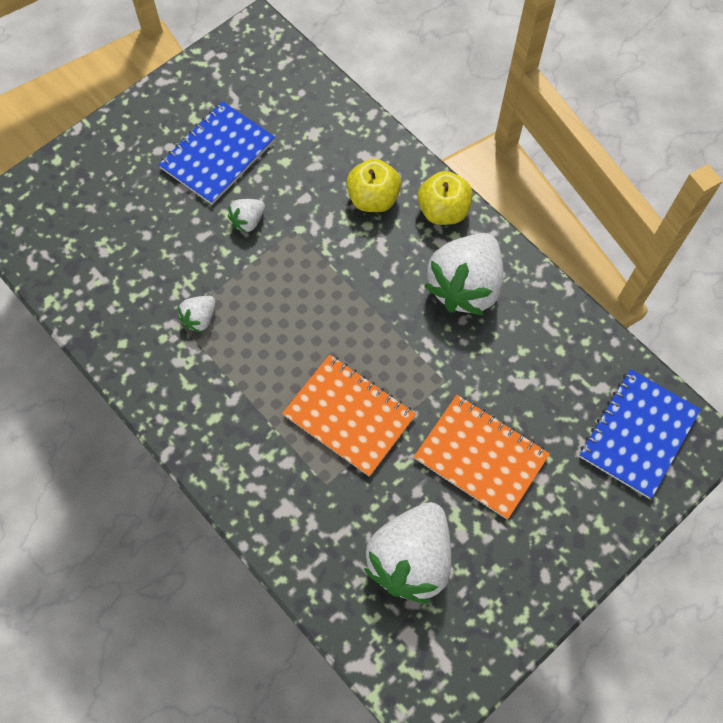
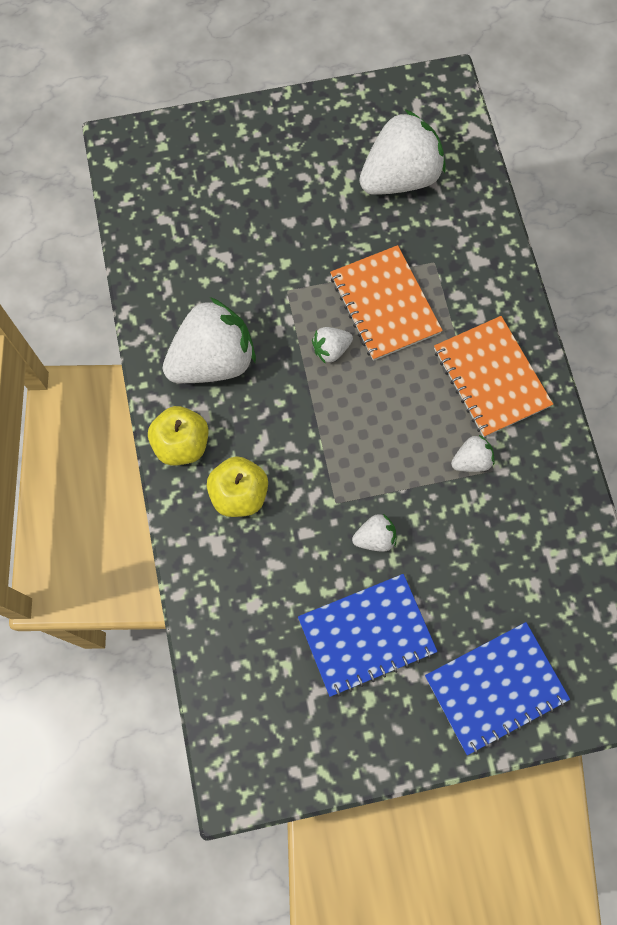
camera: 150 degrees left, 5 degrees up
(372, 349) = (331, 349): none -> white strawberry
(480, 457) = (298, 219): orange notebook -> orange notebook (491, 377)
(638, 434) = (163, 172): blue notebook -> blue notebook (495, 687)

